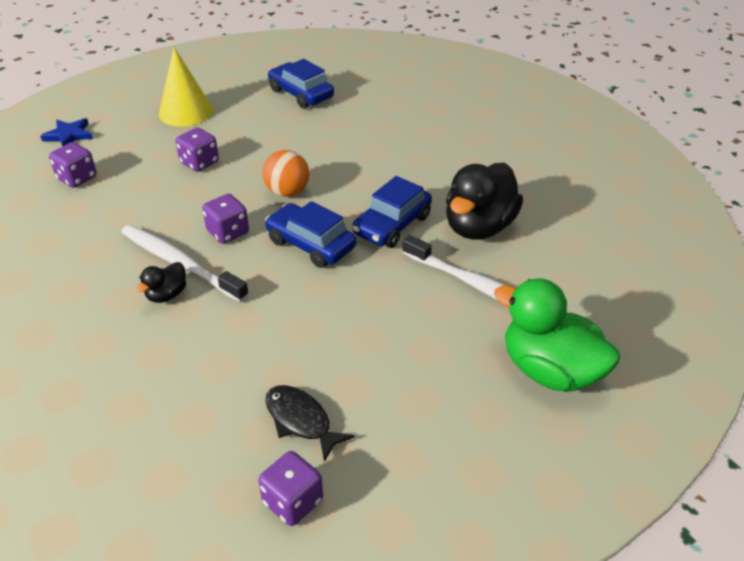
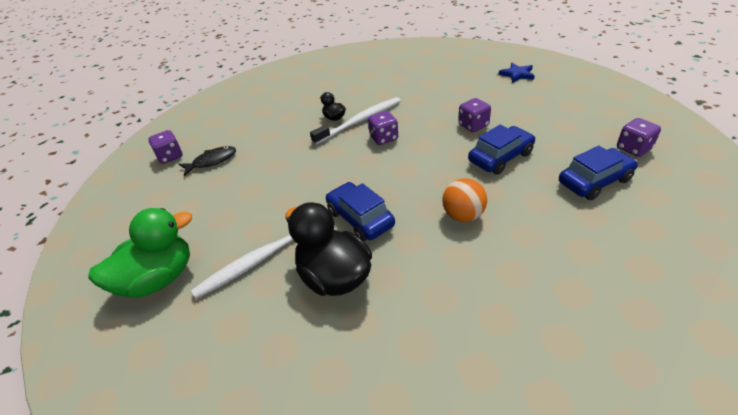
camera: 110 degrees right, 0 degrees up
(77, 178) = (462, 82): purple dice -> purple dice (633, 148)
(186, 112) = (553, 117): yellow cone -> none
(287, 192) = (423, 165): orange ball -> orange ball (463, 215)
(311, 244) = (355, 173): blue car -> blue car (500, 157)

